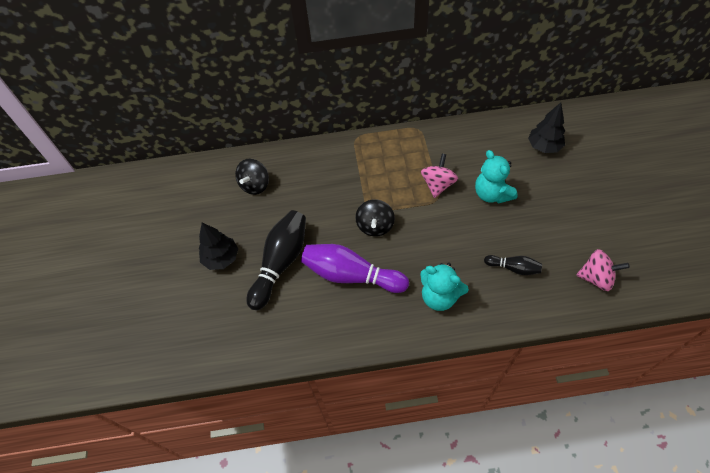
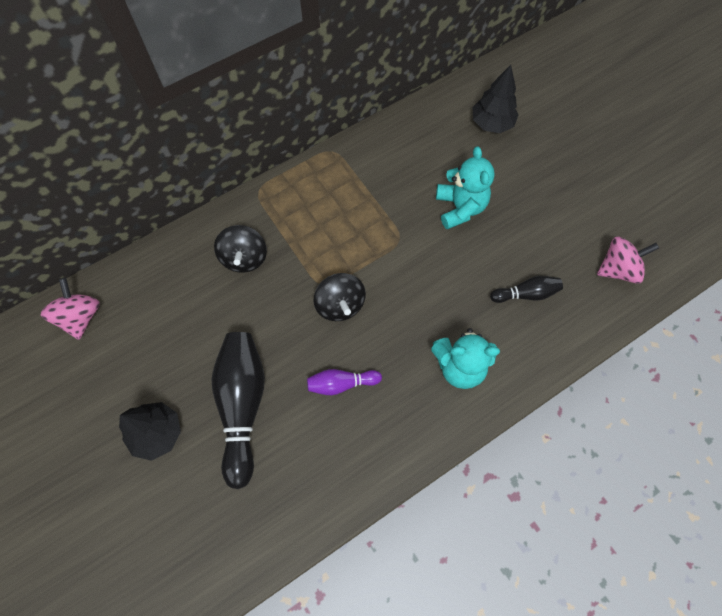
camera: 30 degrees left, 10 degrees up
(255, 185) = (152, 309): black spinning top -> black spinning top (244, 258)
(351, 275) = (341, 383): purple bowling pin -> purple bowling pin, size x0.51
(438, 185) = (391, 219): pink spinning top -> pink spinning top (80, 317)
(492, 194) = (460, 208): turquoise teddy bear -> turquoise teddy bear turned 135 degrees counterclockwise

